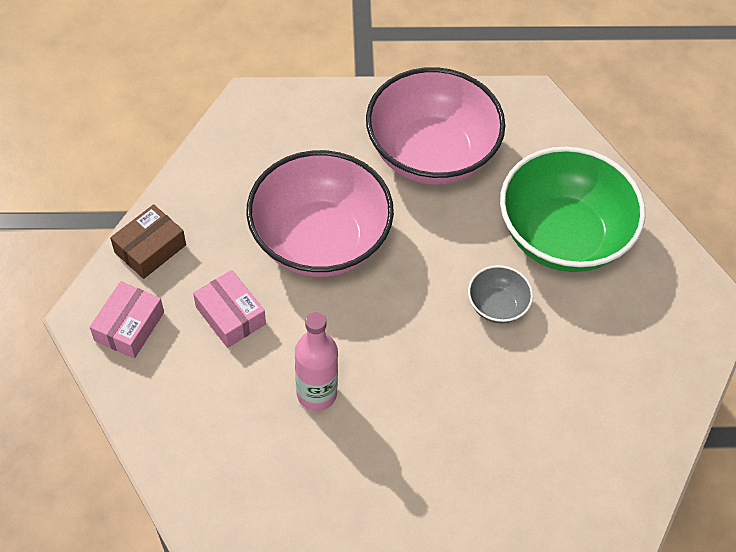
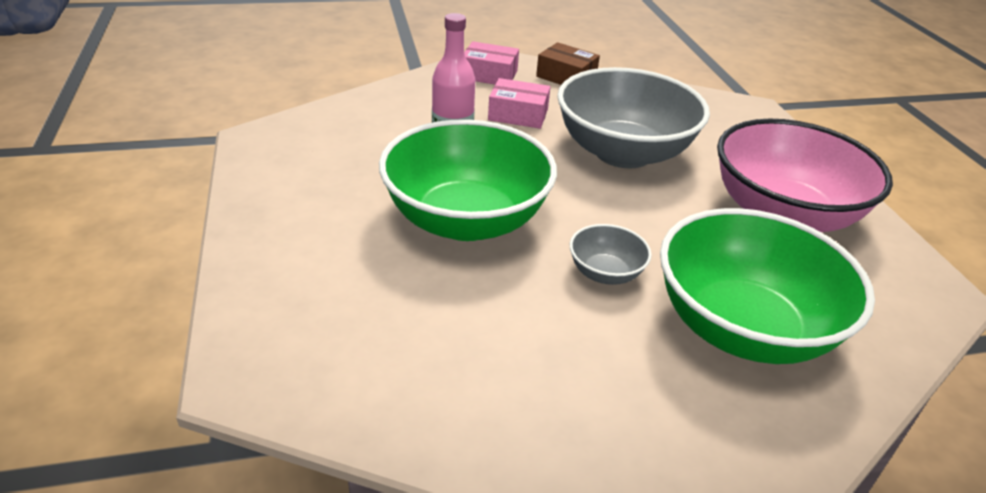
camera: 80 degrees right, 20 degrees down
(230, 315) = (518, 114): pink box -> pink box turned 60 degrees clockwise
(320, 240) = (623, 152): pink bowl -> grey bowl
(417, 396) = (466, 220): none -> green bowl

